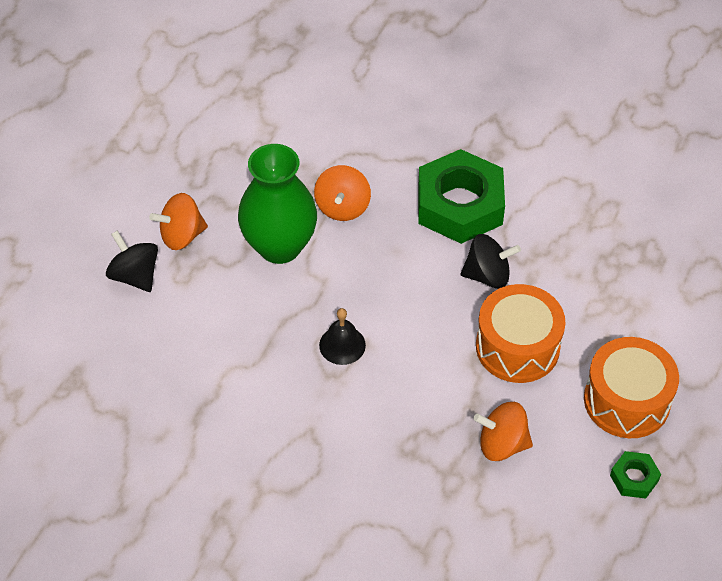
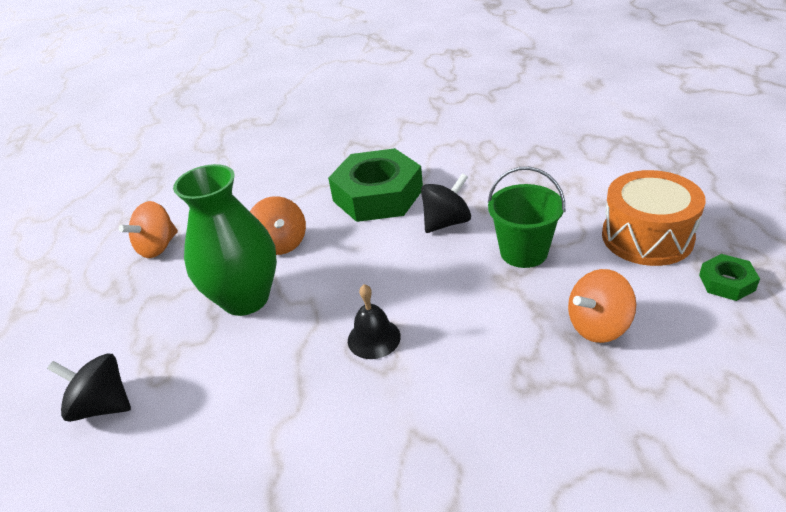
camera: 30 degrees left, 15 degrees down
(182, 235) = (136, 343): orange spinning top -> orange spinning top (158, 247)
(517, 347) = (523, 252): orange drum -> green bucket

